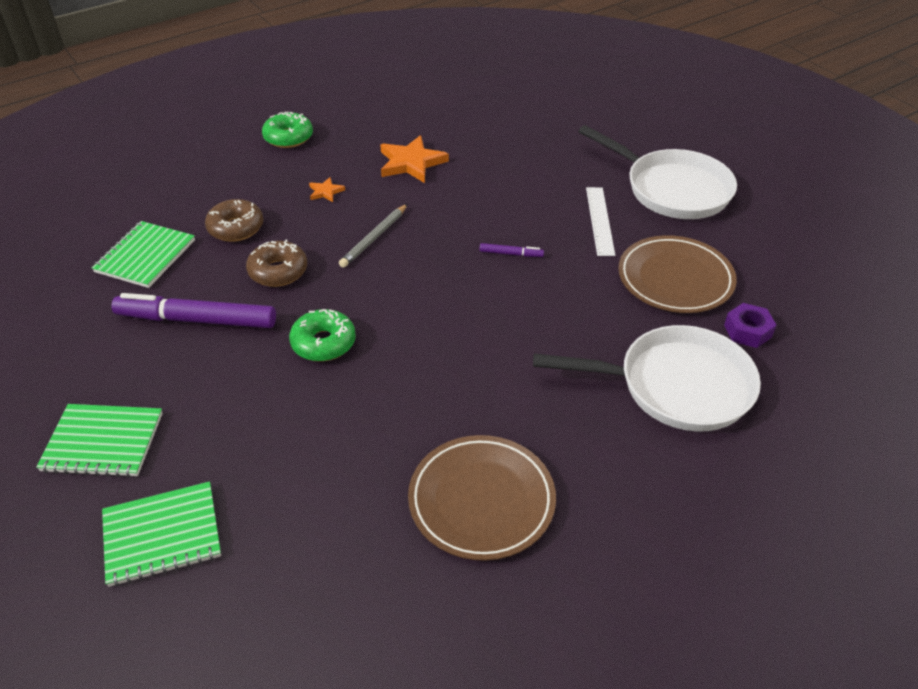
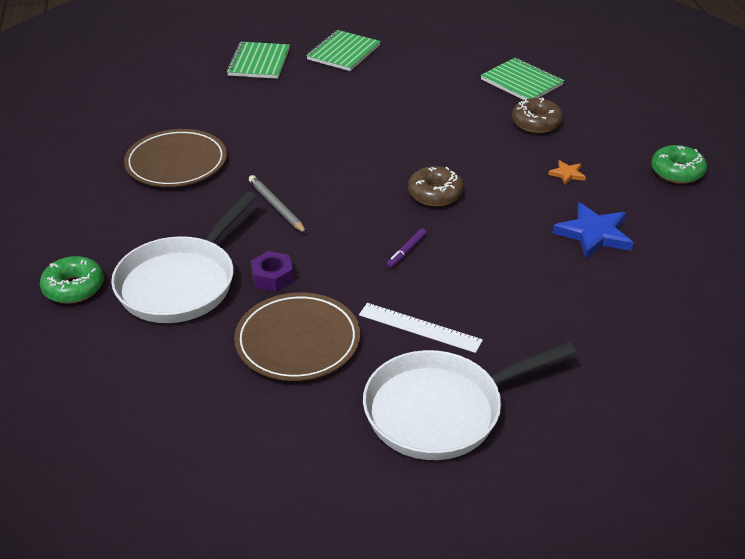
camera: 115 degrees right, 5 degrees down
(197, 320) = (431, 93): purple marker -> none
(278, 271) = (465, 132): brown donut -> brown donut (435, 194)
(323, 343) = (367, 136): green donut -> green donut (73, 287)
(374, 238) = (479, 184): grey pencil -> grey pencil (276, 206)
(411, 163) = (594, 234): orange star -> blue star
(747, 331) = (197, 355): purple nut -> purple nut (272, 277)

